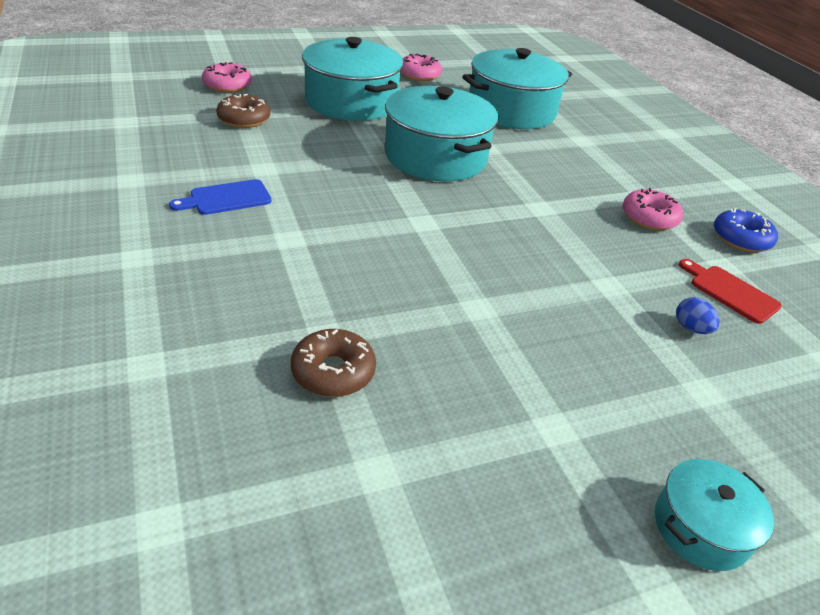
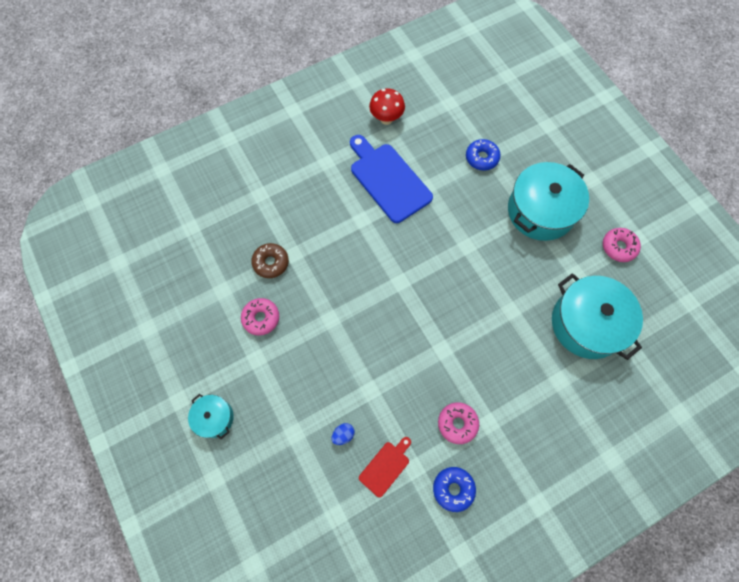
camera: 85 degrees right, 30 degrees up
(100, 177) = (386, 119): none -> red mushroom
(226, 198) = (388, 180): blue cutting board -> blue cutting board, size x2.00
(227, 85) = (525, 133): pink donut -> pink donut (261, 318)
(244, 119) = (481, 158): brown donut -> blue donut
(435, 157) = (483, 278): turquoise pot -> none

